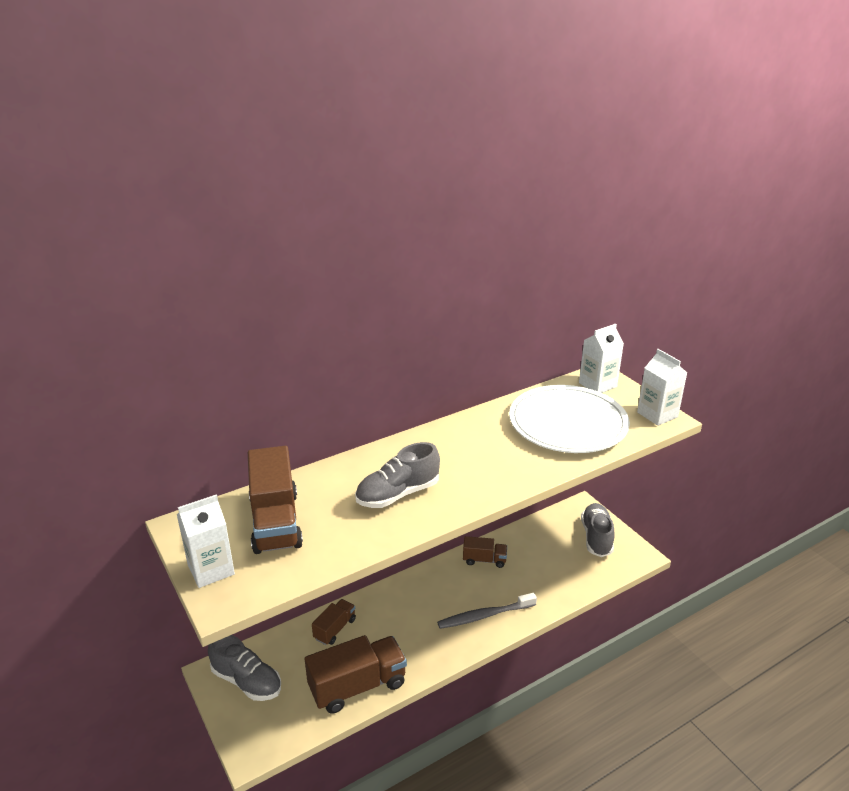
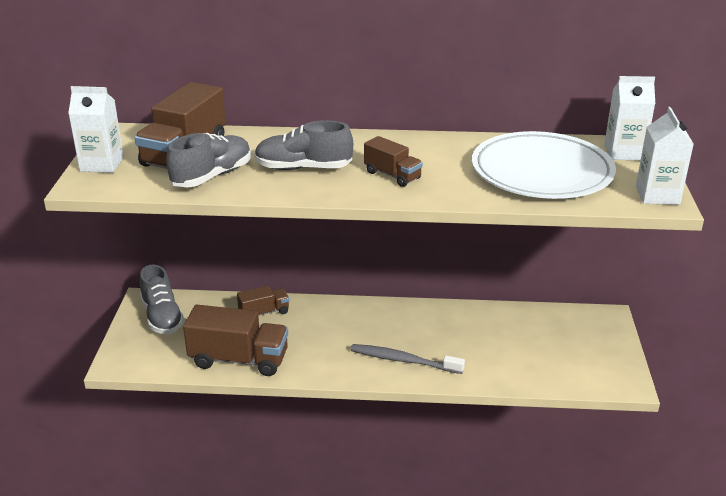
camera: 35 degrees right, 0 degrees up
(484, 560) = (452, 319): brown truck -> brown truck (392, 175)
(596, 537) = (593, 348): grey shoe -> grey shoe (212, 176)

